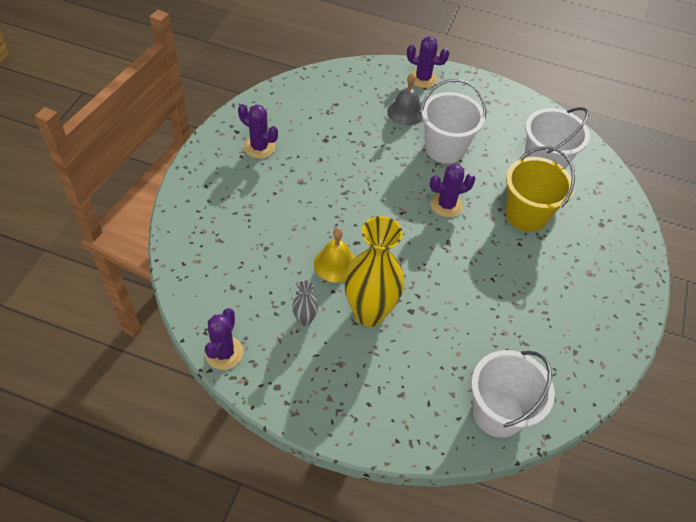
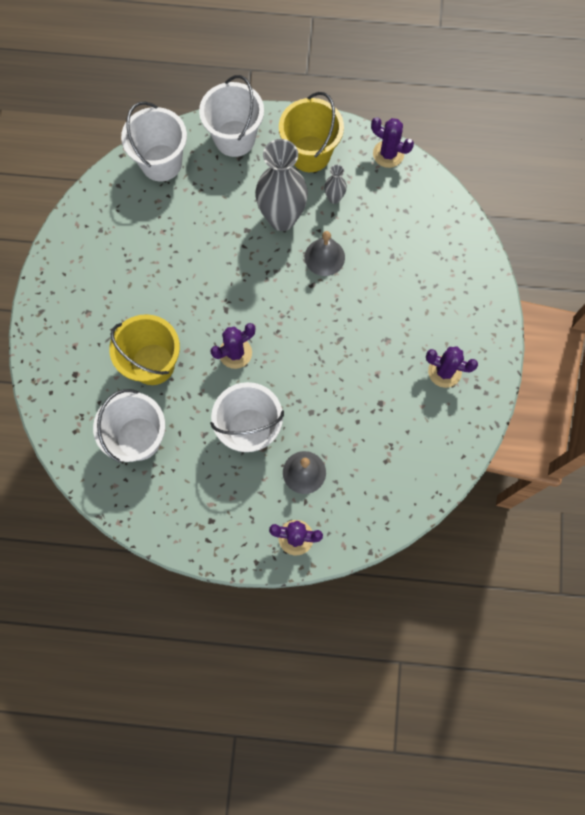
camera: 170 degrees right, 20 degrees up
(224, 353) = (388, 154): purple cactus -> purple cactus turned 60 degrees counterclockwise
(315, 377) = (310, 154): none -> yellow bucket
(335, 264) = (324, 257): yellow bell -> grey bell
(369, 313) = (282, 218): yellow vase -> grey vase
(402, 421) = (234, 138): none -> white bucket

